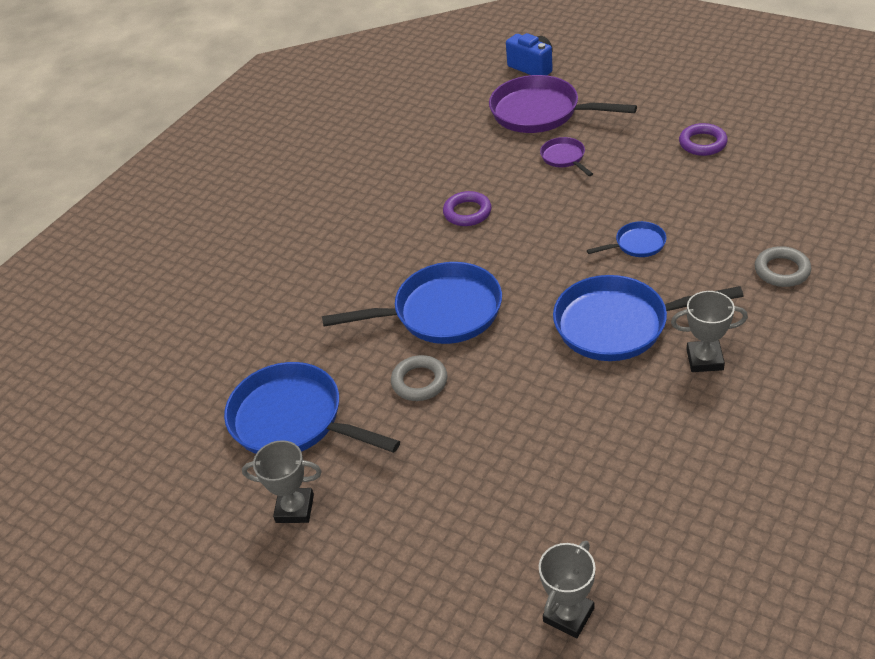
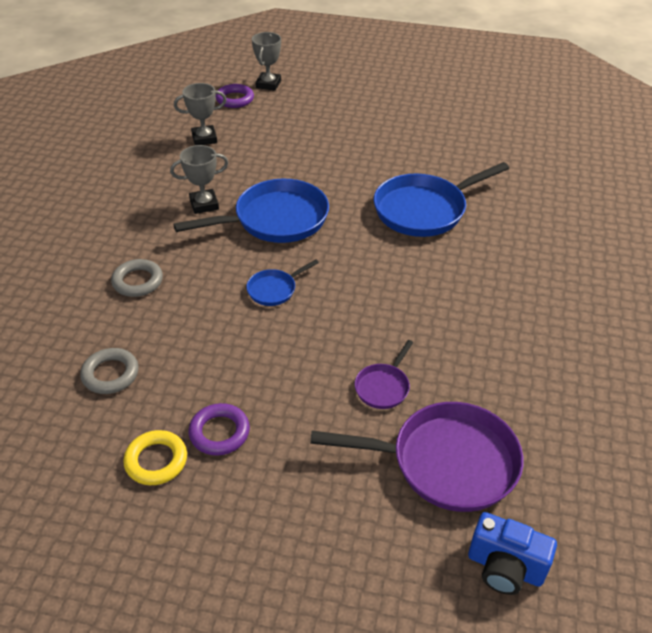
camera: 155 degrees right, 0 degrees up
(293, 420) = (482, 134): blue pan -> none
(295, 508) = (444, 99): grey trophy -> grey trophy (204, 138)
(419, 382) = (411, 165): grey ring -> grey ring (110, 374)
(467, 212) = (456, 301): purple ring -> purple ring (235, 99)
(564, 158) = (383, 387): purple pan -> purple pan turned 75 degrees clockwise
(752, 132) = (156, 461): none -> yellow ring

